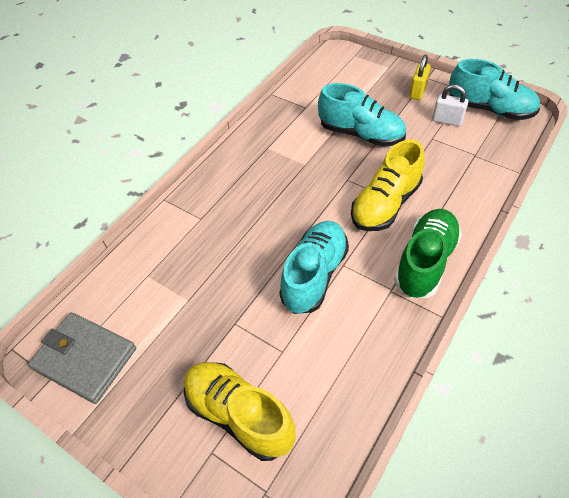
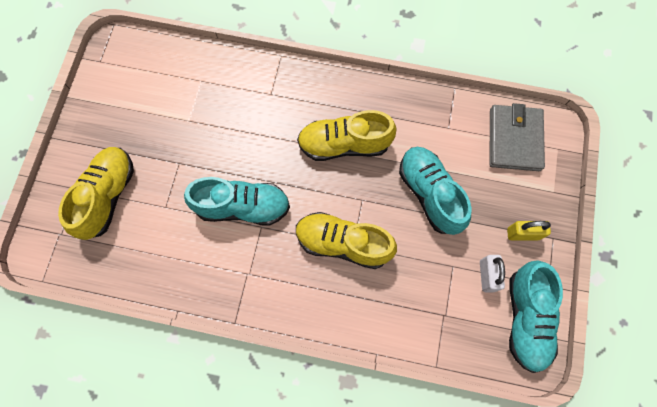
camera: 65 degrees right, 20 degrees up
(85, 359) = (120, 75): grey wallet -> grey wallet (514, 139)
(286, 177) = (344, 144): none -> yellow shoe
(361, 134) = (430, 194): turquoise shoe -> turquoise shoe turned 150 degrees clockwise
(425, 262) = (287, 295): green shoe -> none

